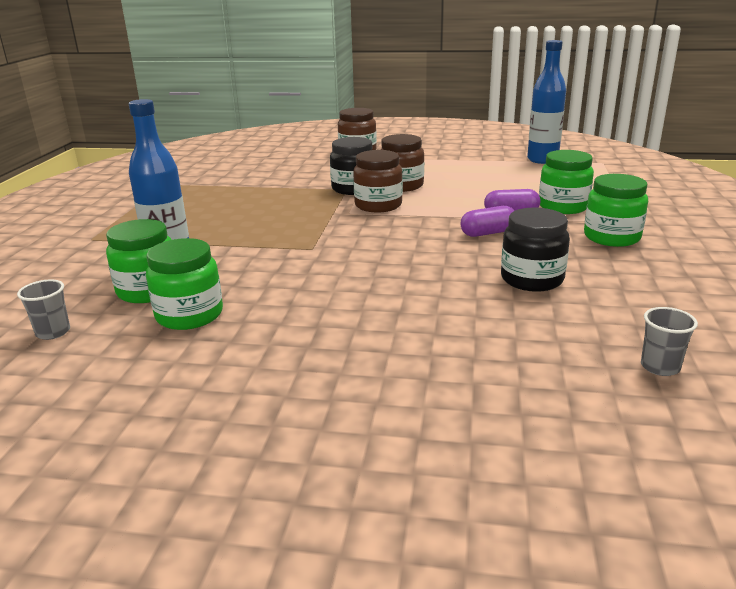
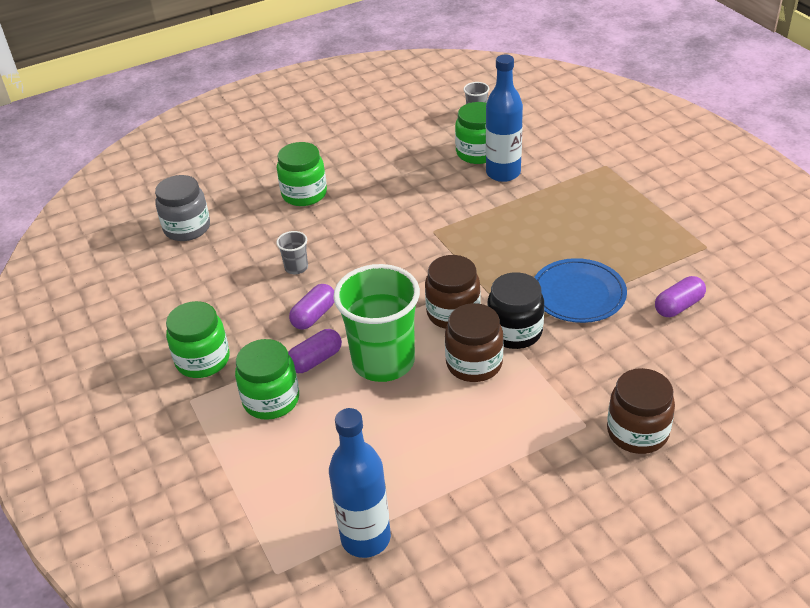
camera: 145 degrees right, 15 degrees up
(189, 315) = (425, 152): green jar -> green jar (304, 194)
(243, 172) = (678, 306): none -> purple capsule
(283, 190) = (578, 294): none -> blue plate
(460, 200) = (383, 361): none -> green cup
(532, 279) = (244, 273): black jar -> none
(579, 347) = (187, 228): none -> grey jar
(660, 367) = (139, 234): grey cup -> grey cup (296, 267)

